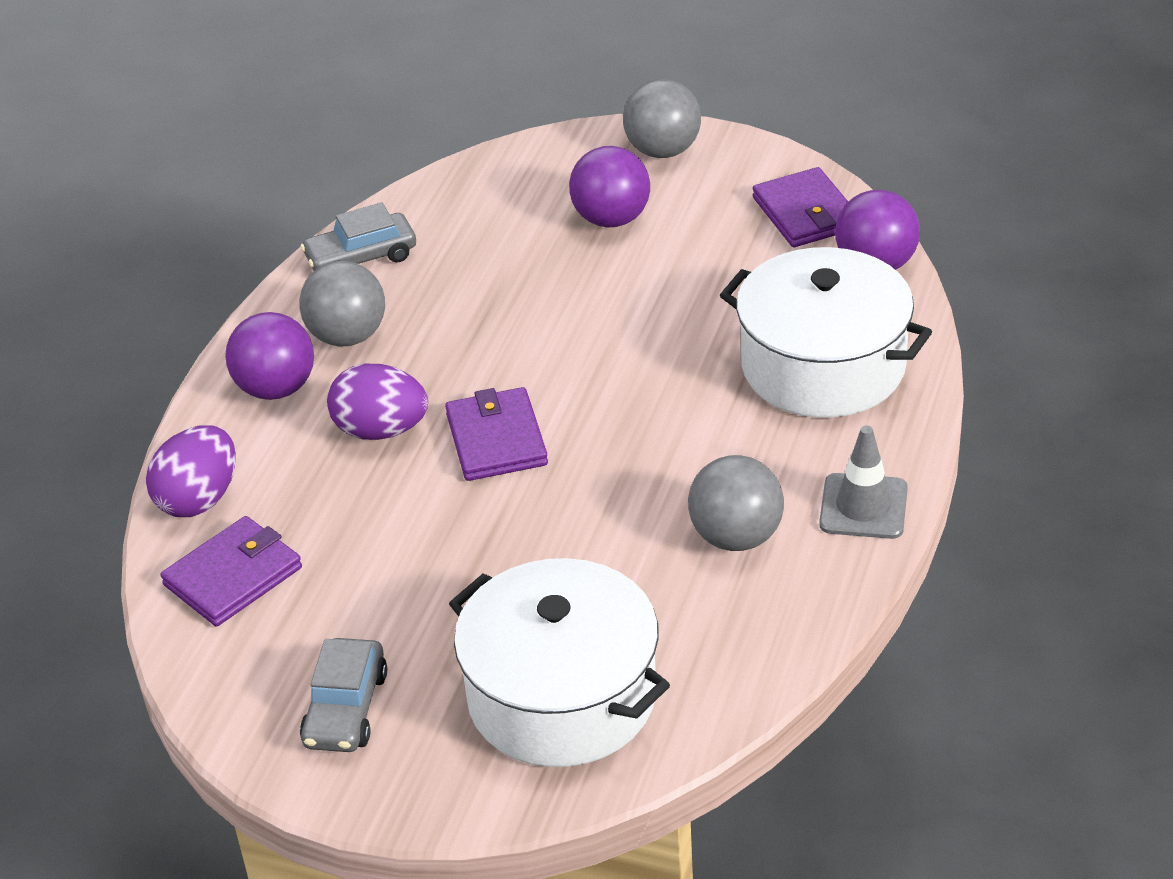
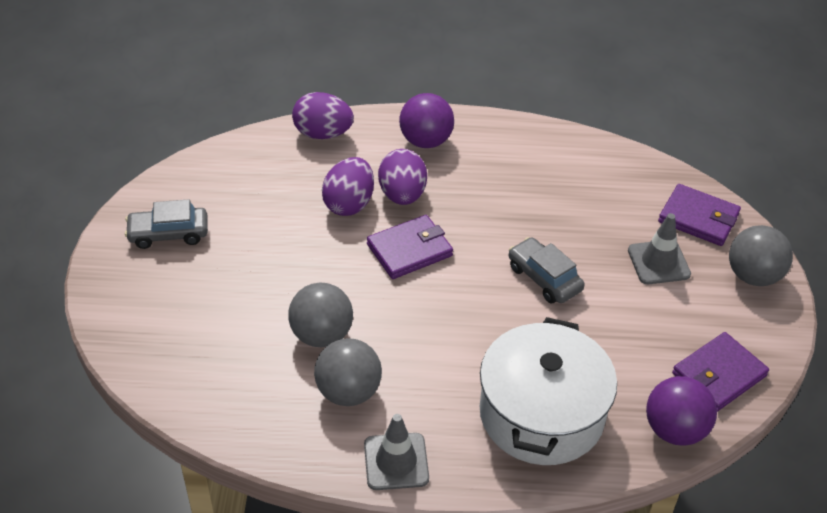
camera: 70 degrees right, 5 degrees up
(233, 576) = (264, 163): purple wallet -> purple wallet (698, 218)
(347, 336) = (484, 160): grey ball -> grey ball (321, 335)
(361, 257) = (562, 148): grey car -> grey car (544, 278)
(373, 489) = (349, 204): none -> purple egg
(562, 697) = (190, 328): white pot -> none
(611, 219) = (658, 262): purple ball -> grey traffic cone

